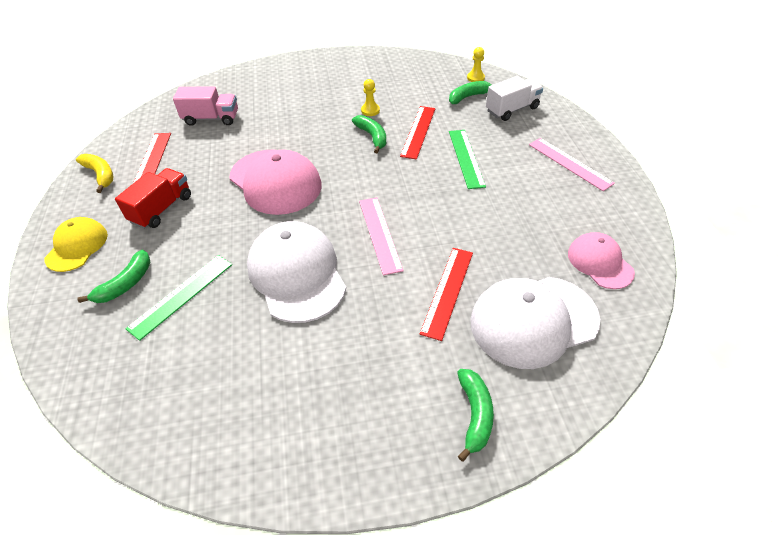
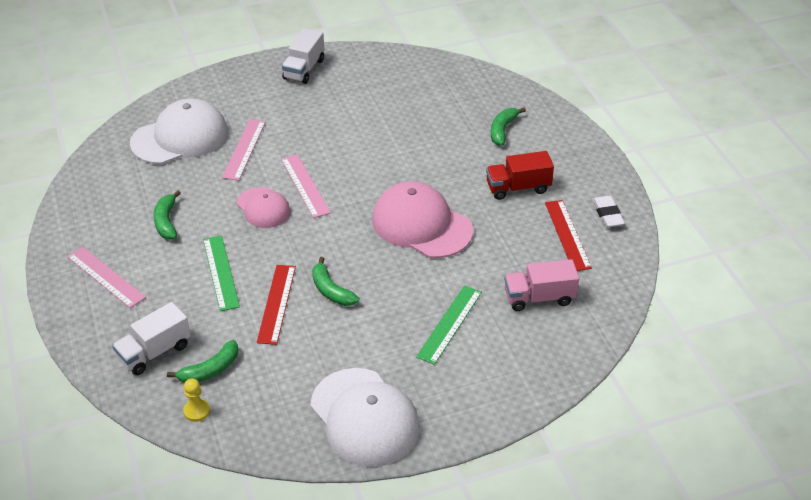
camera: 170 degrees right, 5 degrees down
(77, 246) = (567, 151): yellow cap -> none
(100, 175) = (607, 214): yellow banana -> white eraser
(162, 209) = (518, 188): red truck -> red truck turned 60 degrees clockwise
(181, 295) = (453, 127): green ruler -> green ruler (449, 324)
(297, 274) = (368, 149): white cap -> white cap (364, 417)
(350, 446) = (304, 69): none -> white truck
(370, 110) = (341, 331): yellow pawn -> none
(447, 291) = (244, 149): red ruler -> pink ruler
(475, 415) = (228, 88): green banana -> green banana (166, 221)
(600, 262) = (113, 181): pink cap -> pink cap (263, 208)

